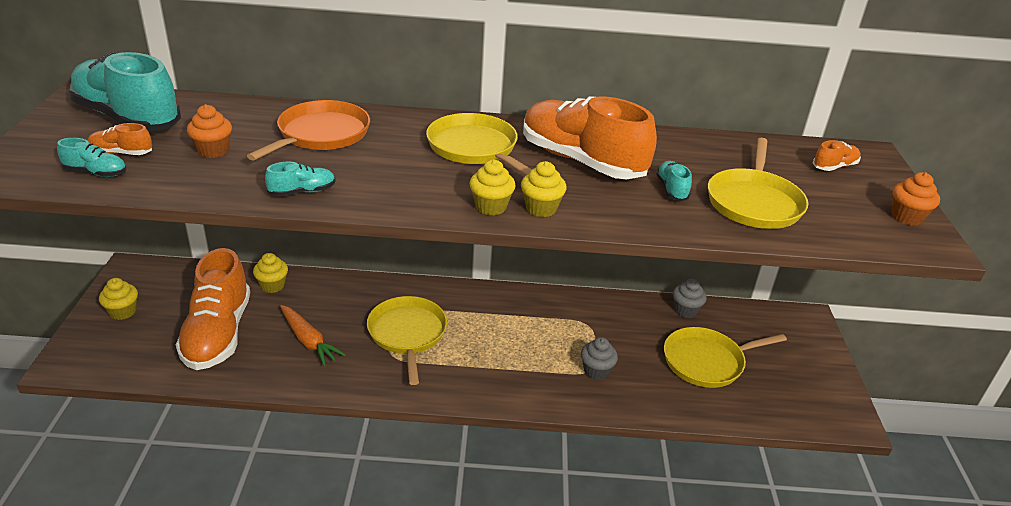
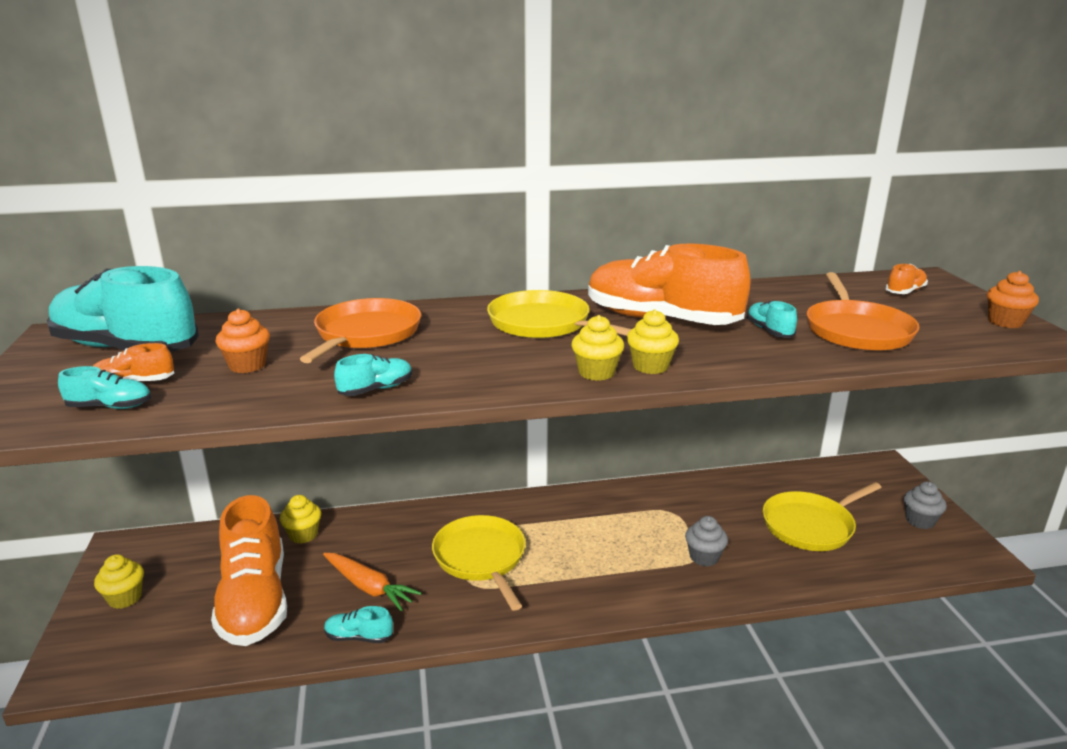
camera: 10 degrees left, 10 degrees down
(287, 380) = (359, 637): none -> turquoise shoe
(685, 310) = (763, 480): grey cupcake -> grey cupcake (920, 521)
(754, 202) = (856, 330): yellow pan -> orange pan

